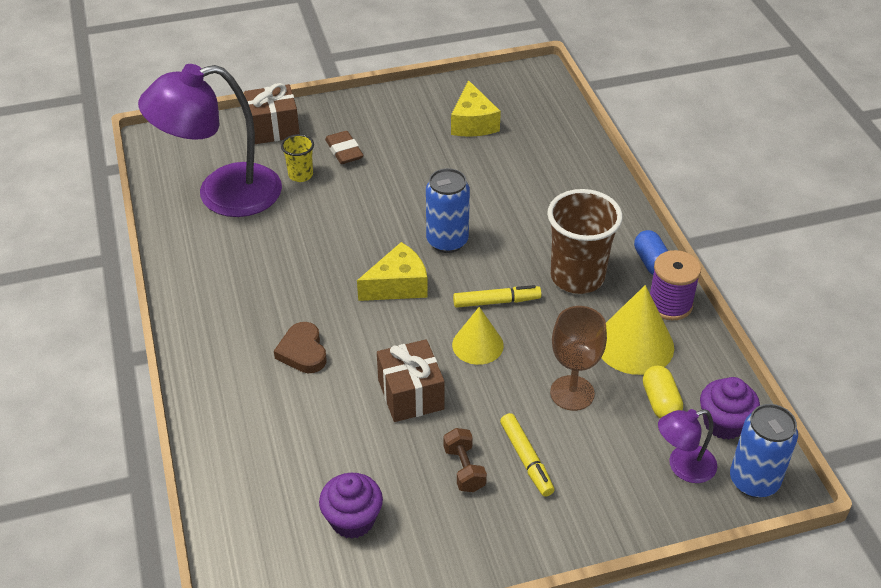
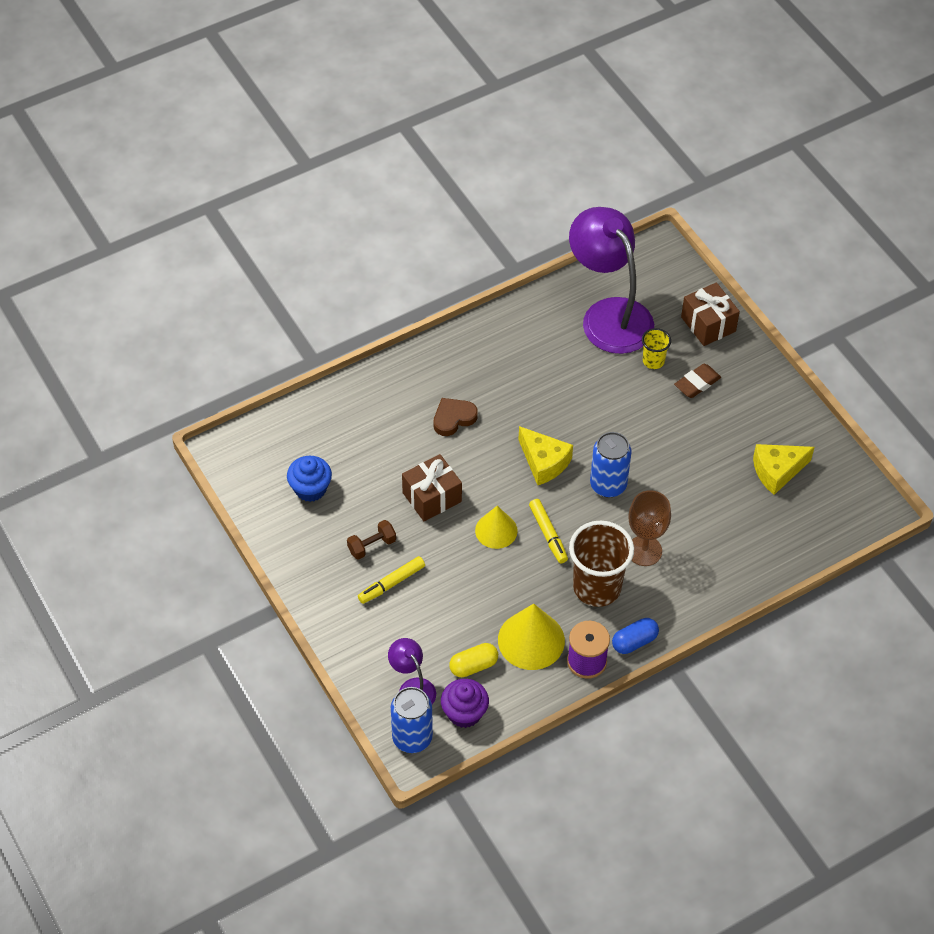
camera: 75 degrees right, 10 degrees up
(352, 520) = (310, 489): purple cupcake -> blue cupcake
(572, 393) = (465, 603): brown goblet -> brown goblet (644, 551)

